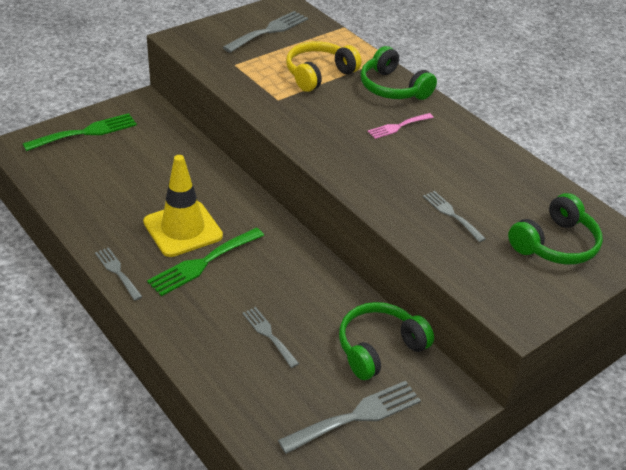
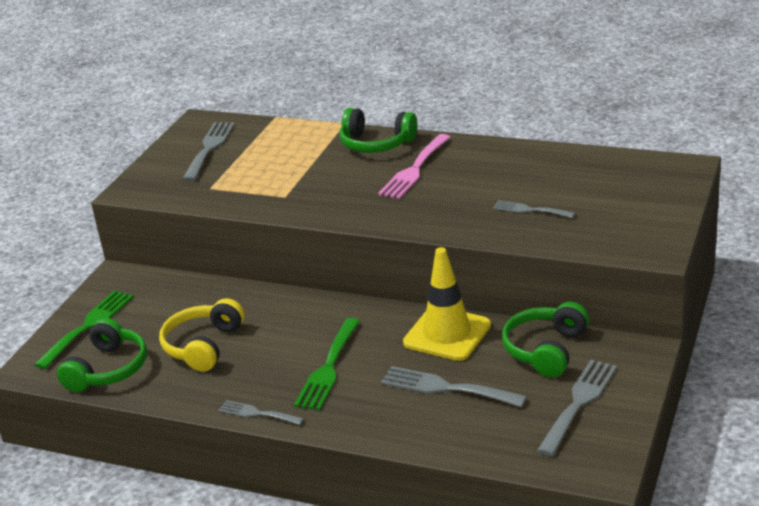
camera: 25 degrees left, 10 degrees down
(183, 229) = (279, 353): yellow traffic cone -> yellow traffic cone (447, 334)
(268, 334) = (446, 388): grey fork -> grey fork, size x1.65
(318, 74) = (298, 162): yellow headphones -> yellow headphones (203, 346)
(398, 127) = (414, 170): pink fork -> pink fork, size x1.65
(555, 244) = (629, 192): green headphones -> green headphones (108, 369)

